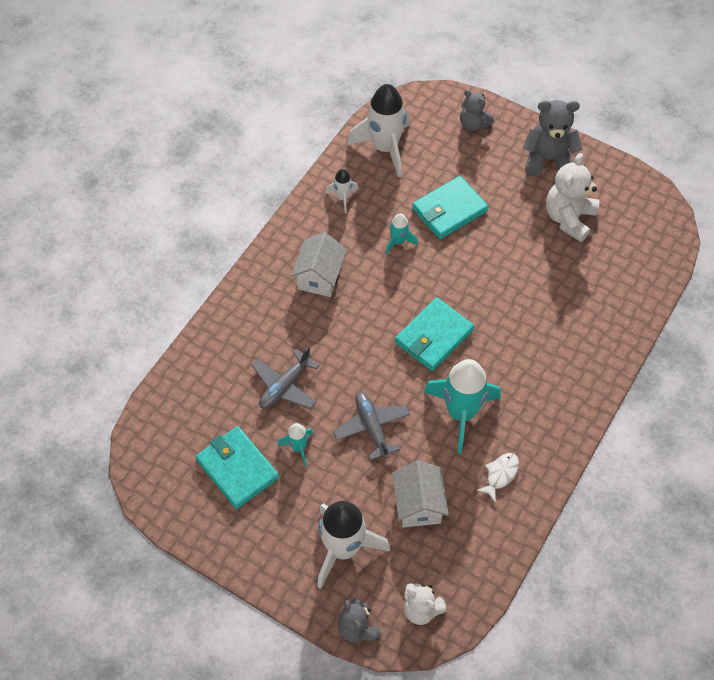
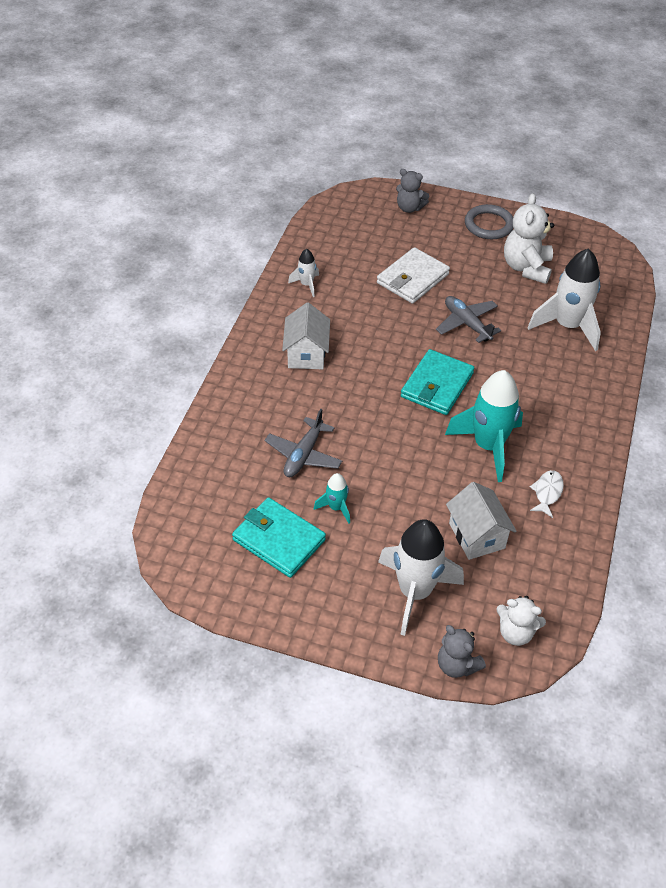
camera: 15 degrees left, 10 degrees down
(372, 427) = (405, 475): grey plane -> grey plane (467, 324)
(385, 148) = (333, 238): white rocket -> white rocket (567, 326)
(398, 241) = (373, 312): turquoise rocket -> none
(449, 210) = (413, 279): turquoise wallet -> white wallet
(548, 159) = (489, 225): grey teddy bear -> grey ring

